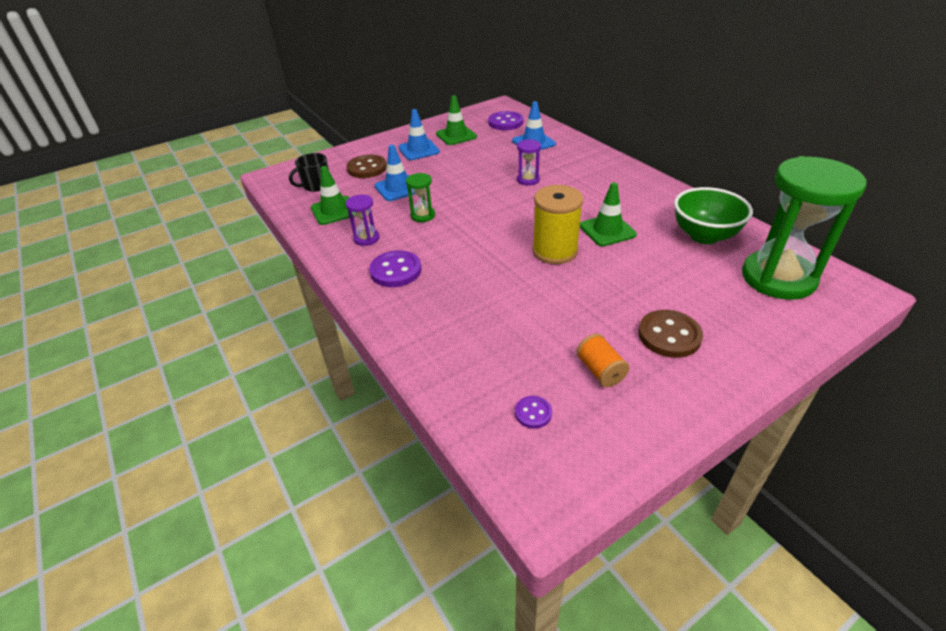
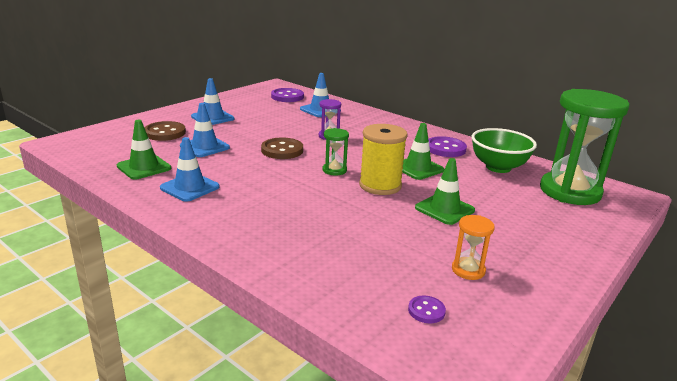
camera: 20 degrees left, 15 degrees down
(316, 185) = (114, 148): black mug -> none
(366, 238) = (190, 187): purple hourglass -> blue traffic cone
(396, 271) = (233, 211): purple button -> purple button (445, 149)
(423, 215) = (240, 166): green hourglass -> green hourglass (334, 170)
(456, 135) = (245, 106): green traffic cone -> green traffic cone (444, 209)
(600, 370) = (468, 270): orange spool -> orange hourglass
(669, 335) = (510, 238): brown button -> brown button (282, 150)

